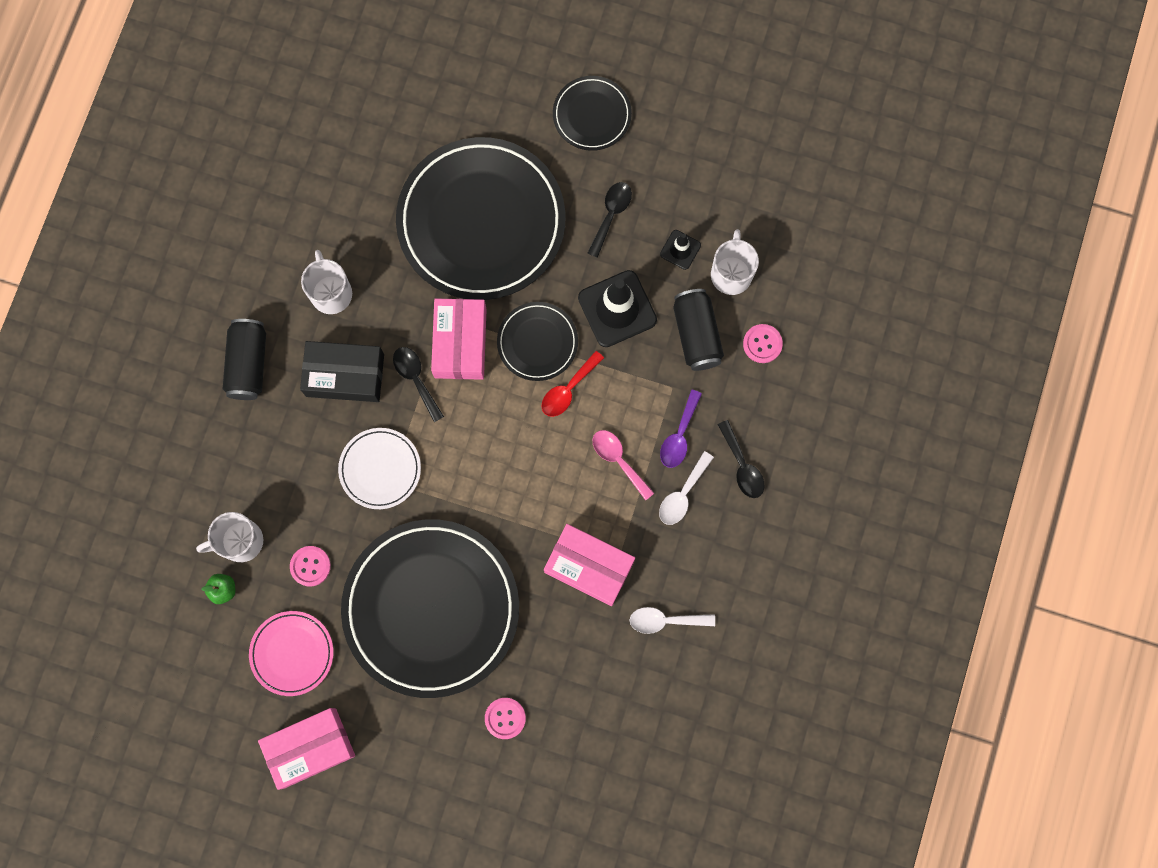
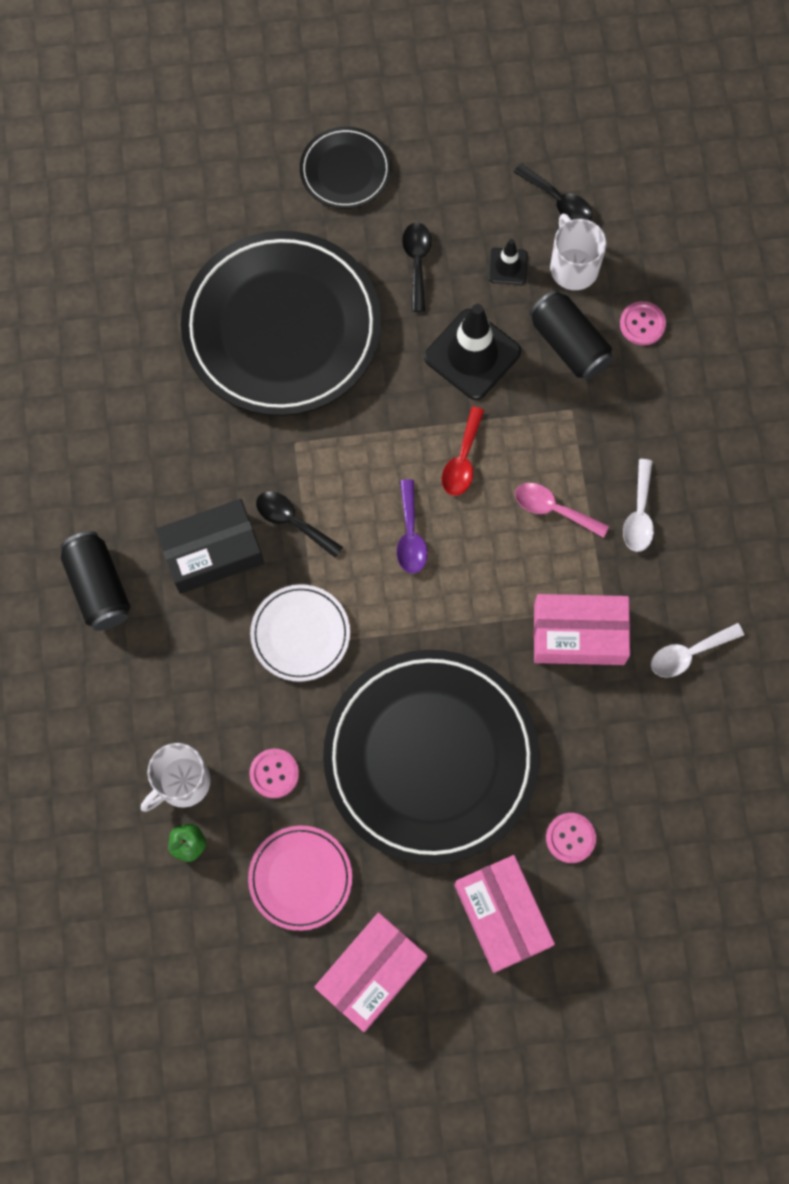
camera: 25 degrees left, 5 degrees down
(331, 293) = (154, 472): white mug -> none
(460, 343) = (322, 463): pink box -> pink box (502, 915)
(537, 342) = (405, 426): black plate -> none
(679, 436) = (604, 455): purple spoon -> purple spoon (410, 535)
(742, 466) = (686, 457): black spoon -> black spoon (558, 201)

